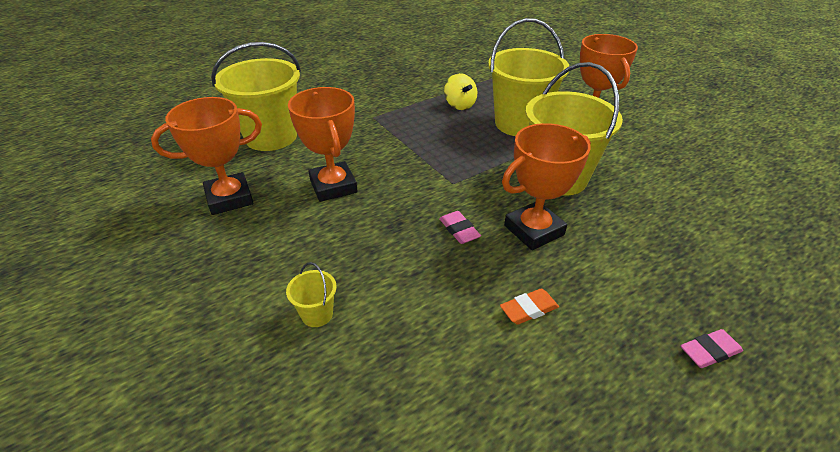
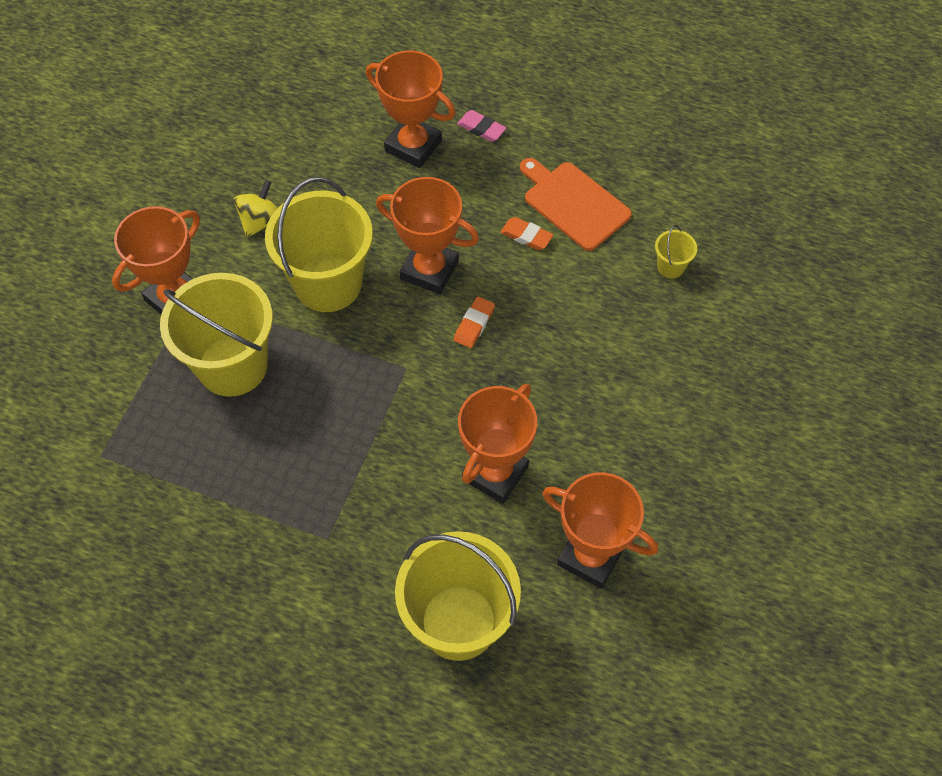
camera: 125 degrees left, 20 degrees up
(317, 314) = (646, 364): yellow bucket -> yellow bucket (670, 267)
(459, 105) = (225, 455): yellow spinning top -> yellow spinning top (260, 221)
(459, 230) = (474, 324): pink eraser -> orange eraser
(548, 374) = (574, 203): none -> orange cutting board
(699, 284) = (413, 146): none -> orange trophy

